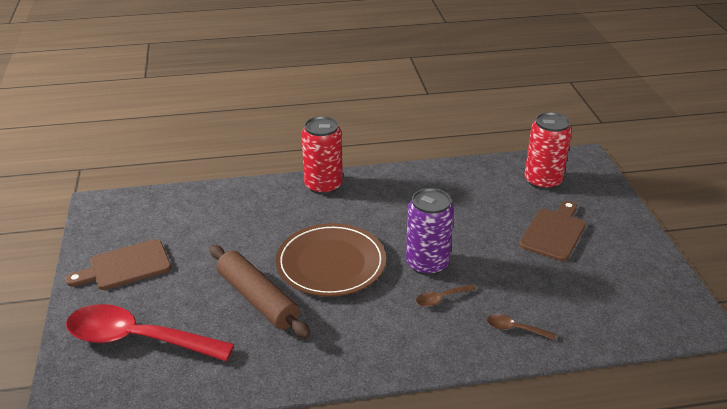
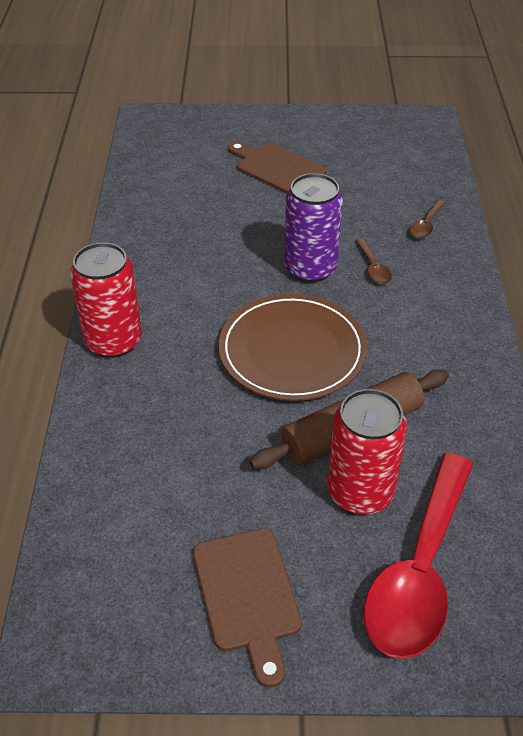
camera: 80 degrees left, 10 degrees up
(542, 181) = (180, 155): red can -> red can (360, 492)

